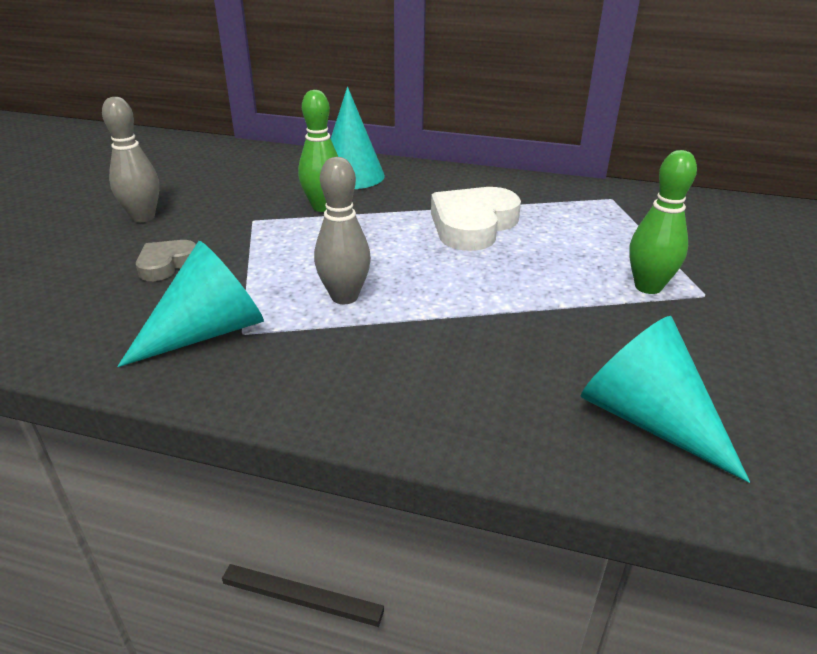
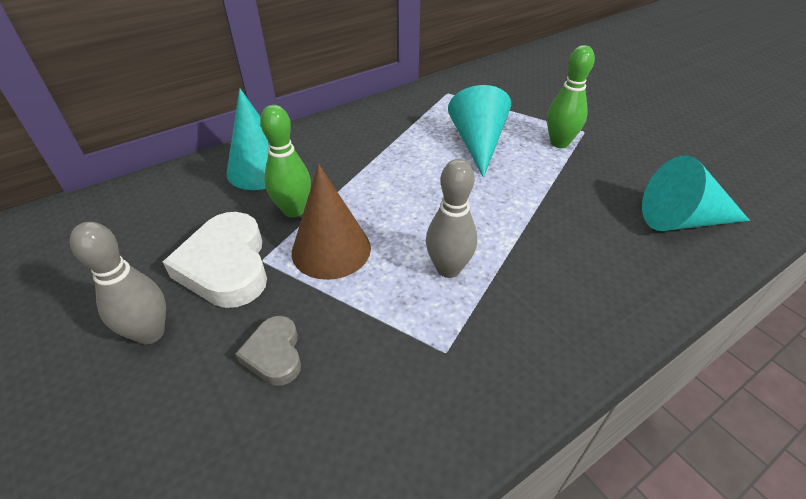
camera: 50 degrees left, 10 degrees up
(208, 332) = (425, 374): turquoise cone -> turquoise cone (477, 143)
(298, 239) = (331, 249): none -> brown cone
(473, 225) = (415, 159): white heart -> white heart (226, 266)

